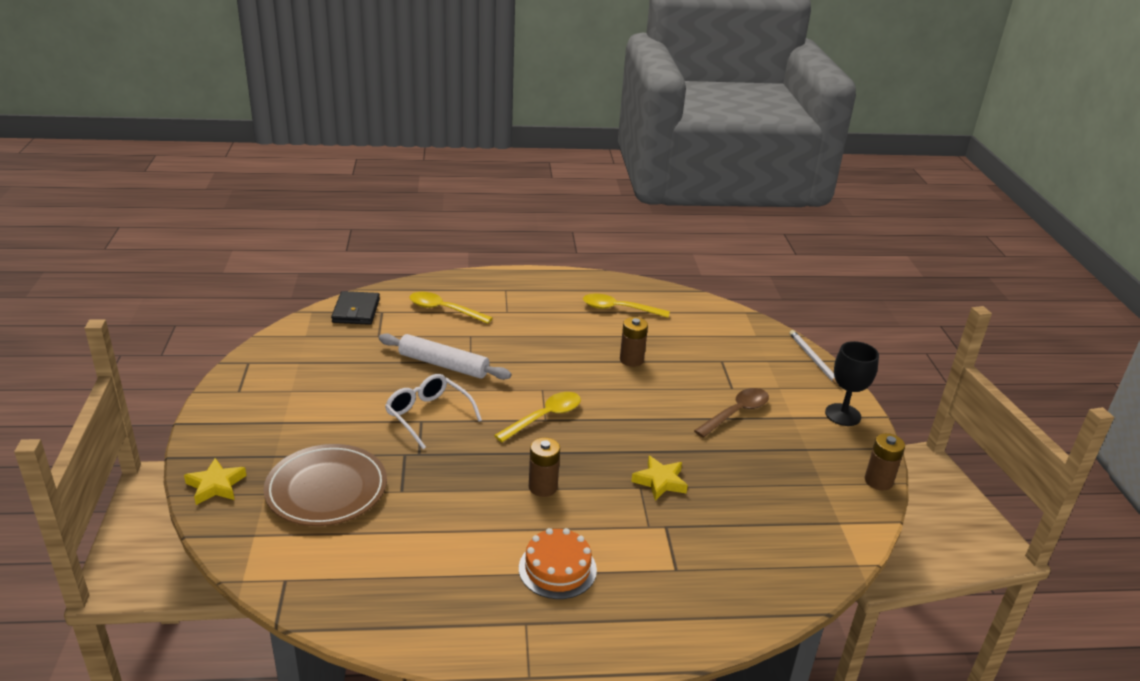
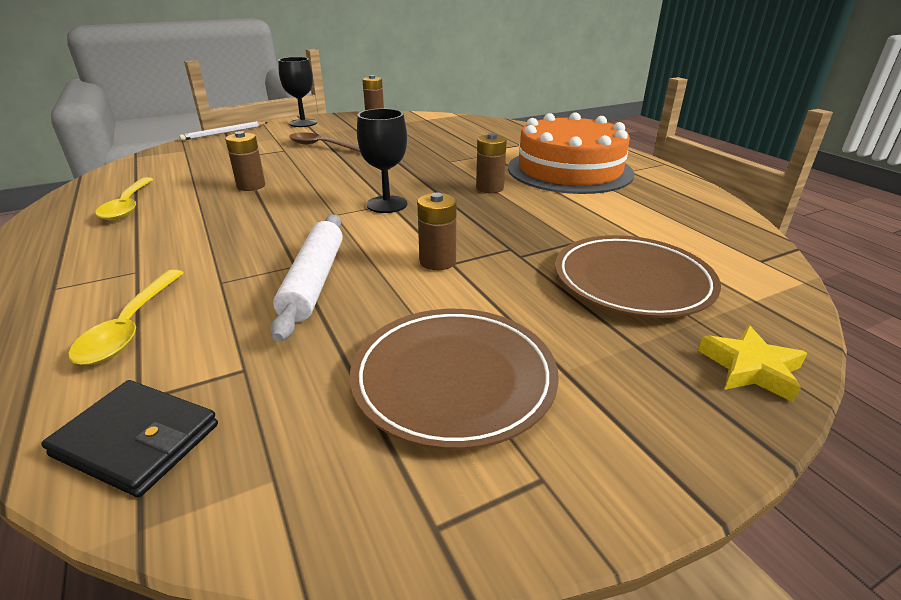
camera: 110 degrees left, 0 degrees up
(312, 387) = (453, 379): none -> brown plate
(356, 311) = (137, 440): black wallet -> black wallet turned 45 degrees clockwise
(428, 415) = (437, 261): white glasses -> brown battery
(544, 417) = (387, 204): yellow spoon -> black goblet
(557, 569) = (569, 170): orange cake -> orange cake, size x1.99
(660, 481) = (436, 156): yellow star -> none

